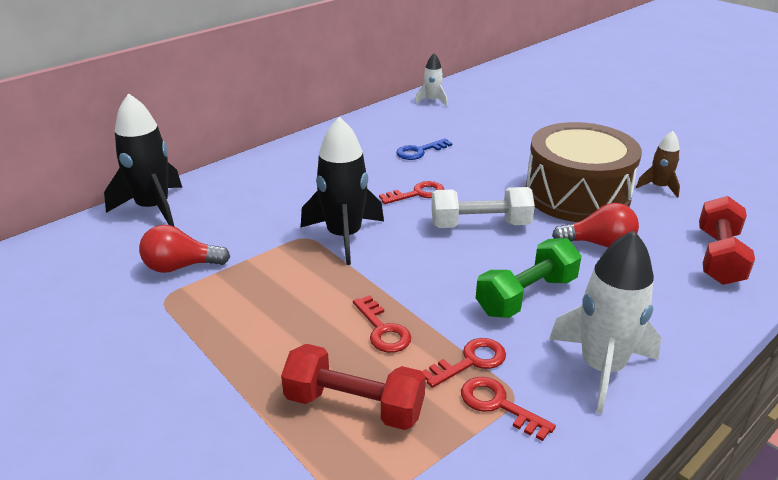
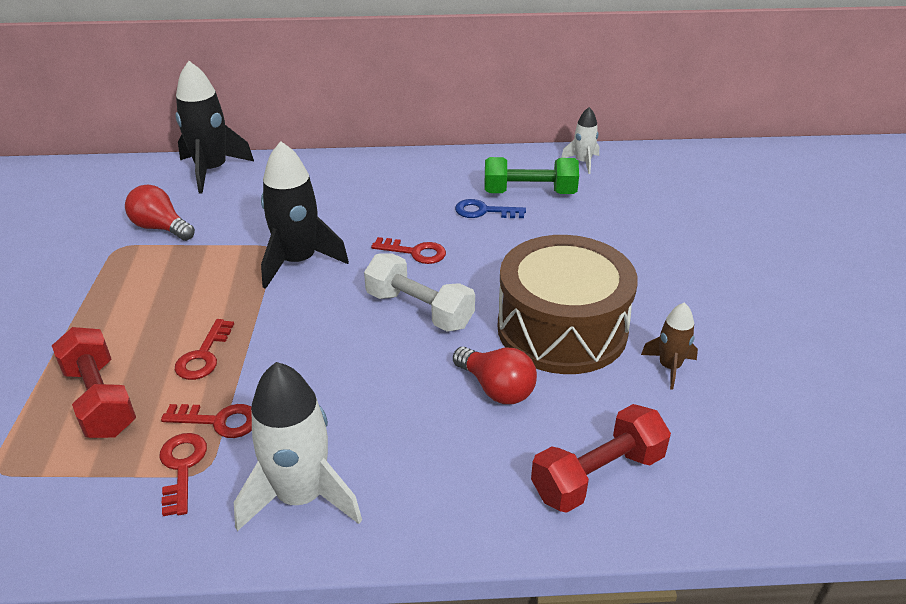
camera: 40 degrees right, 5 degrees up
(526, 296) = (349, 396): green dumbbell -> green dumbbell (529, 193)

